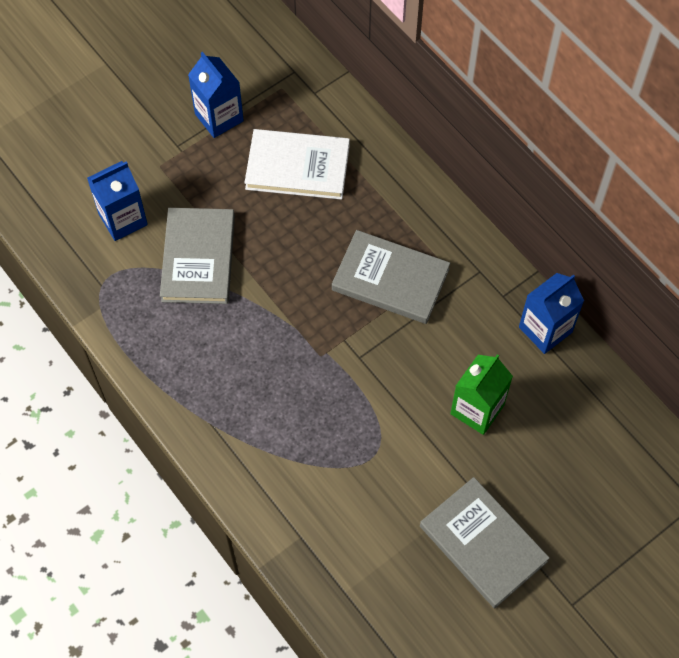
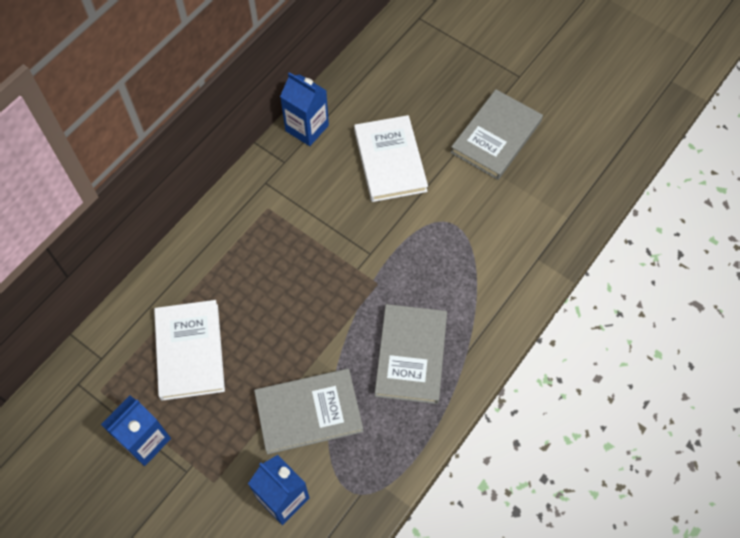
camera: 105 degrees left, 0 degrees up
(390, 279) = (290, 247): grey book -> grey book (411, 355)
(477, 409) = (390, 161): green carton -> white book

